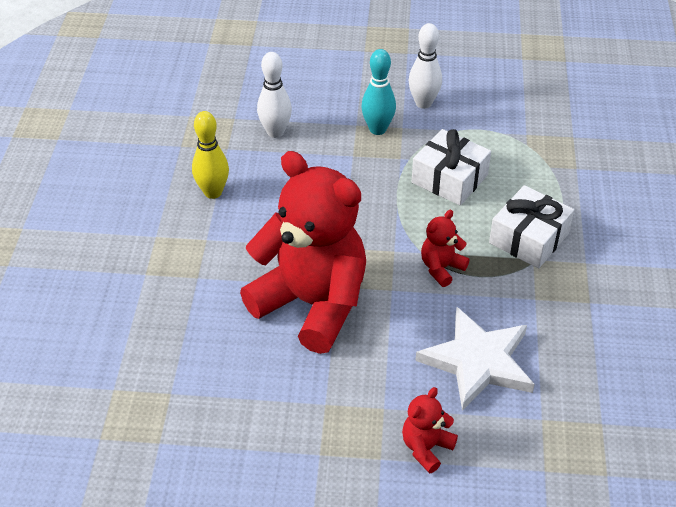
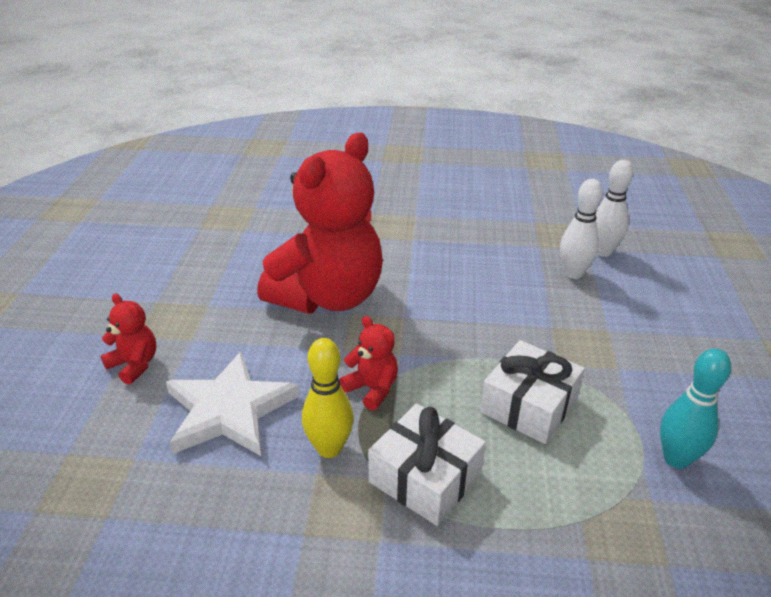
camera: 90 degrees right, 10 degrees down
(213, 192) = (474, 240): yellow bowling pin -> yellow bowling pin (329, 448)
(377, 129) = (605, 346): turquoise bowling pin -> turquoise bowling pin (676, 459)
(423, 103) = (675, 389): white bowling pin -> white bowling pin (602, 252)

